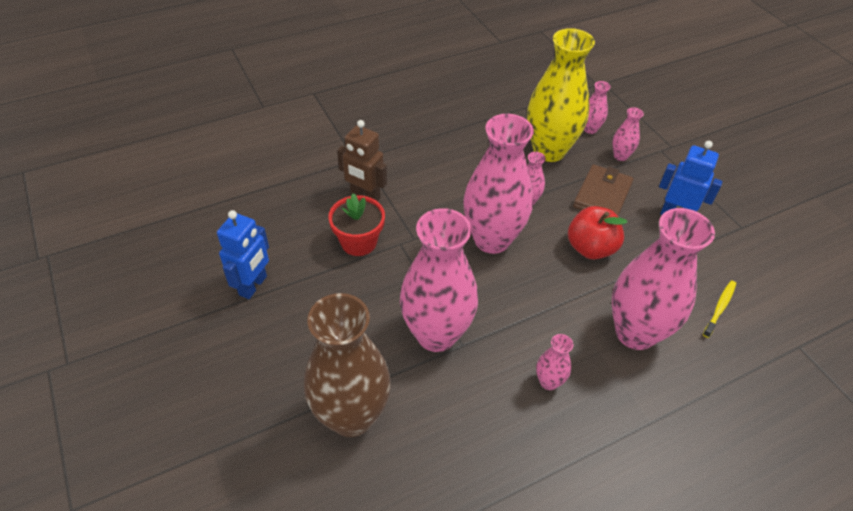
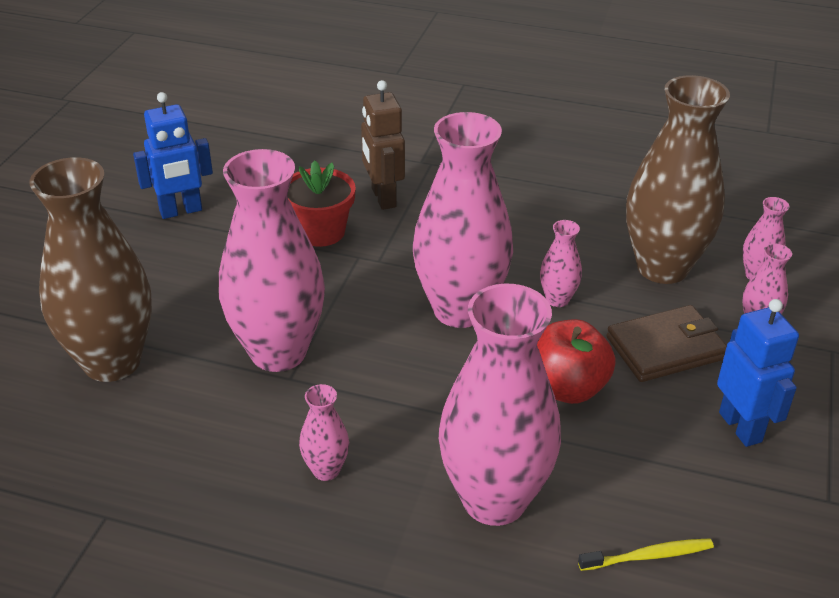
camera: 45 degrees right, 10 degrees down
(549, 151) = (662, 267): yellow vase -> brown vase

